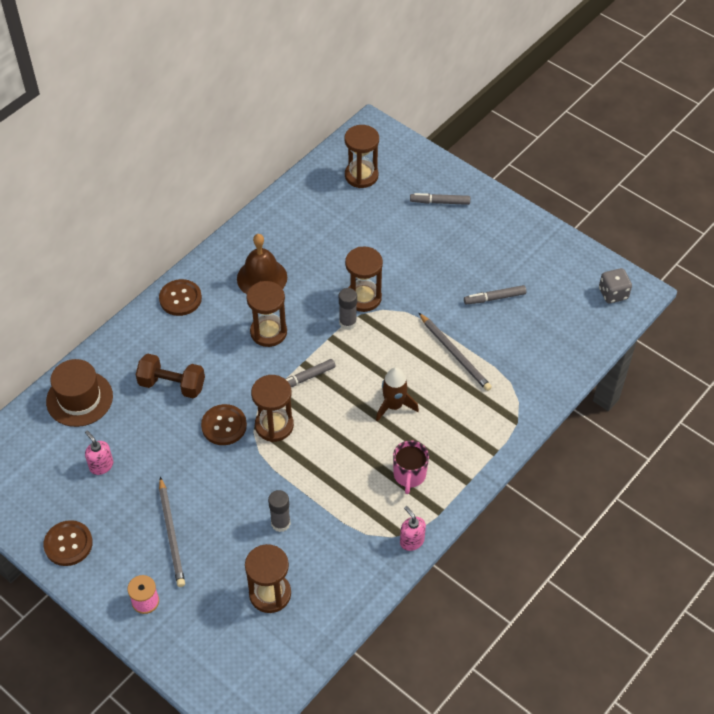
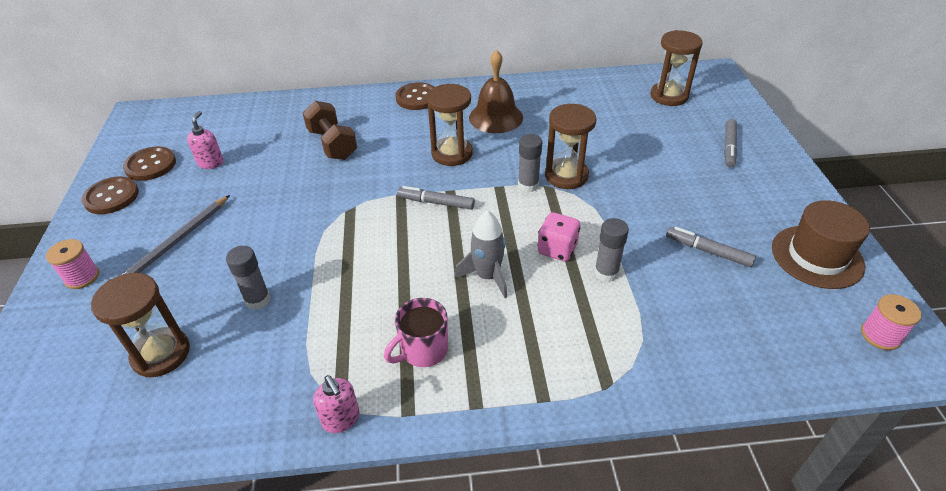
camera: 45 degrees right, 10 degrees down
(79, 398) = (264, 116): brown hat -> brown hat (817, 256)
(224, 426) = (327, 194): brown button -> brown button (150, 165)
(274, 425) = (363, 220): brown hourglass -> none
(394, 406) = (487, 276): brown rocket -> grey rocket
(411, 541) = (341, 419): pink soap dispenser -> pink soap dispenser turned 135 degrees clockwise
(413, 358) = (557, 249): none -> pink dice
(440, 202) = (729, 147): grey marker -> grey marker turned 120 degrees counterclockwise
(455, 354) = (606, 273): grey pencil -> grey glue stick
(613, 294) = (880, 335): grey dice -> pink spool

